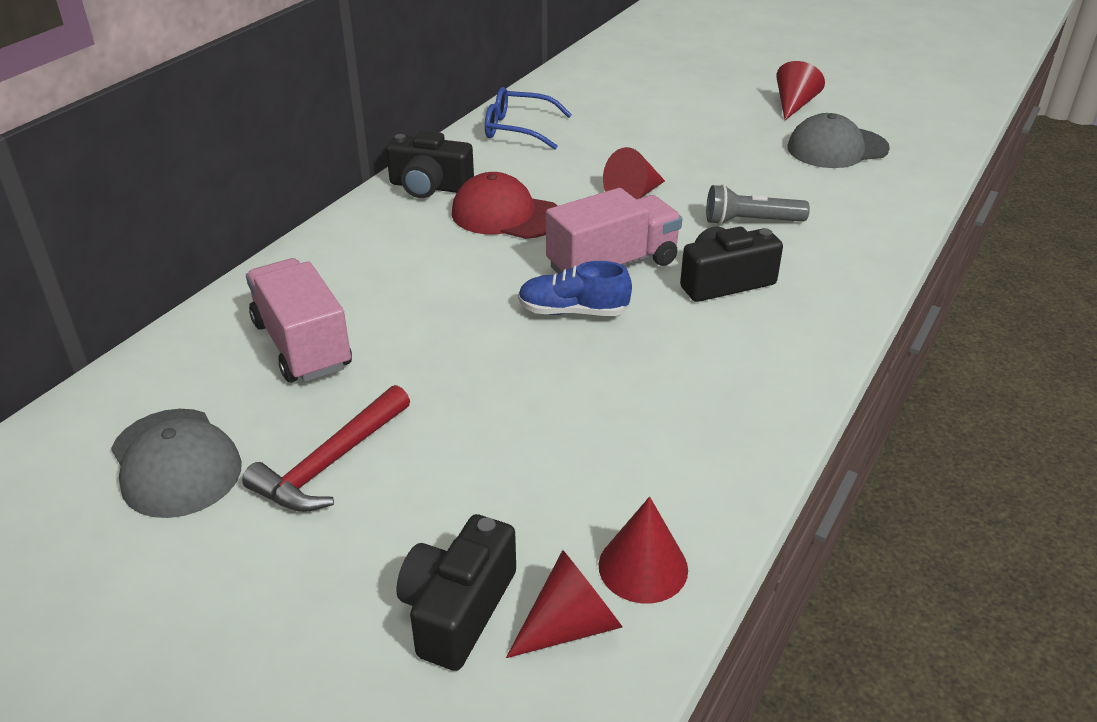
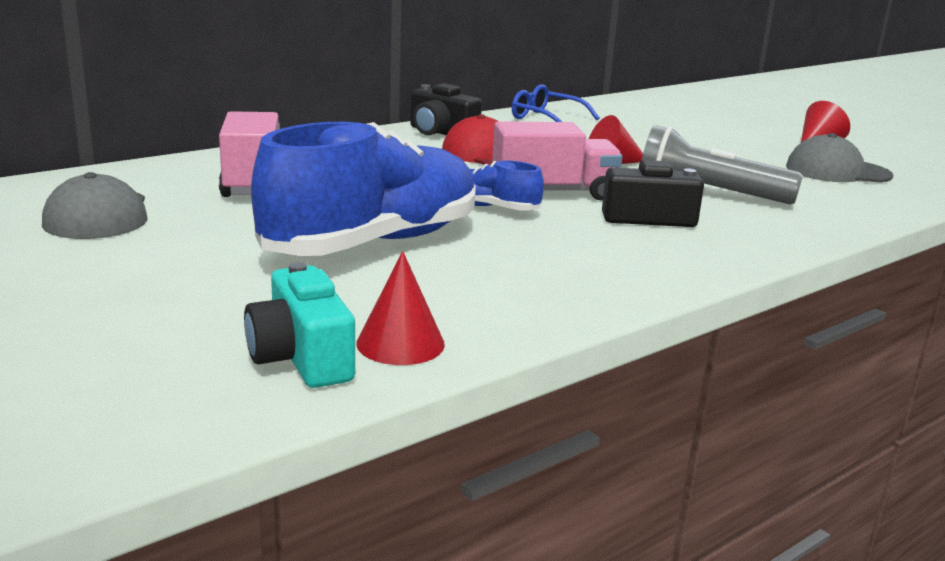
camera: 20 degrees right, 15 degrees down
(330, 463) = (208, 238): red hammer -> none
(457, 609) = (218, 327): black camera -> none
(503, 412) = (373, 243): none -> blue shoe
(571, 625) = (301, 357): red cone -> turquoise camera
(750, 221) = (708, 193): grey flashlight -> grey flashlight, size x1.59

